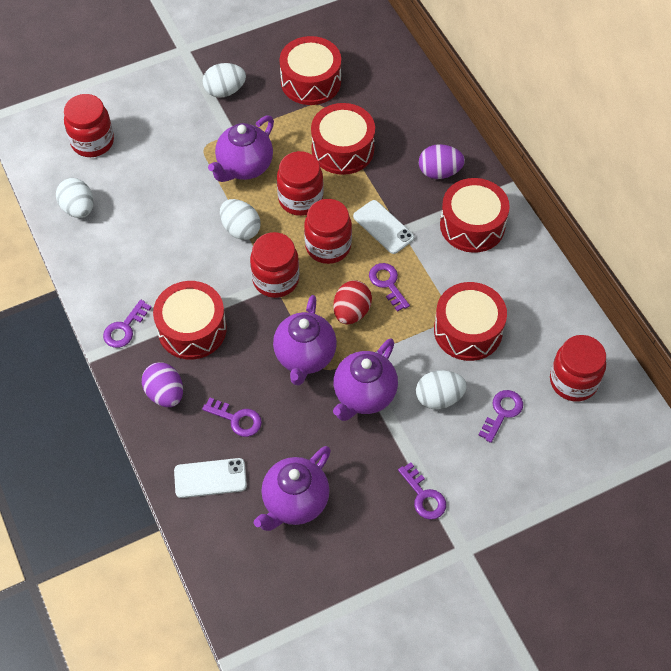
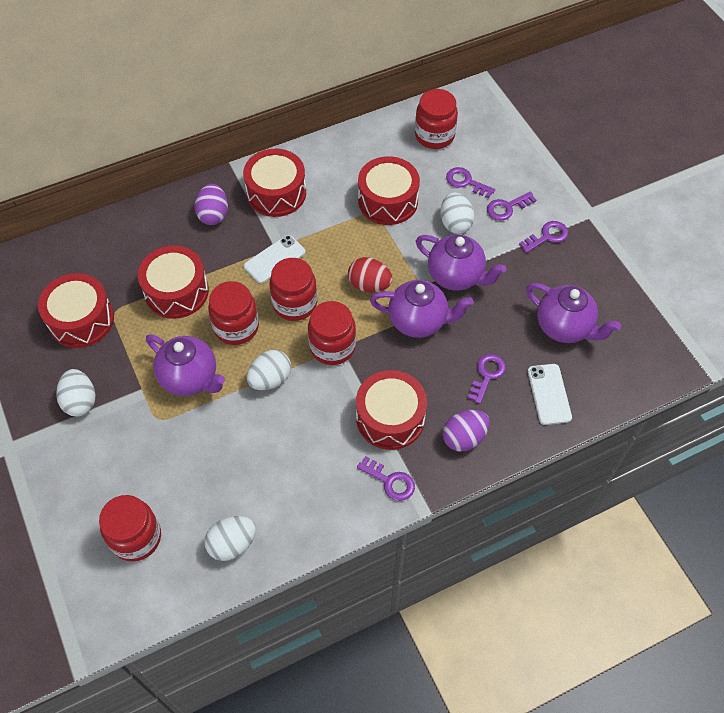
camera: 90 degrees left, 0 degrees up
(387, 284) = (338, 257): purple key -> purple key (507, 208)

